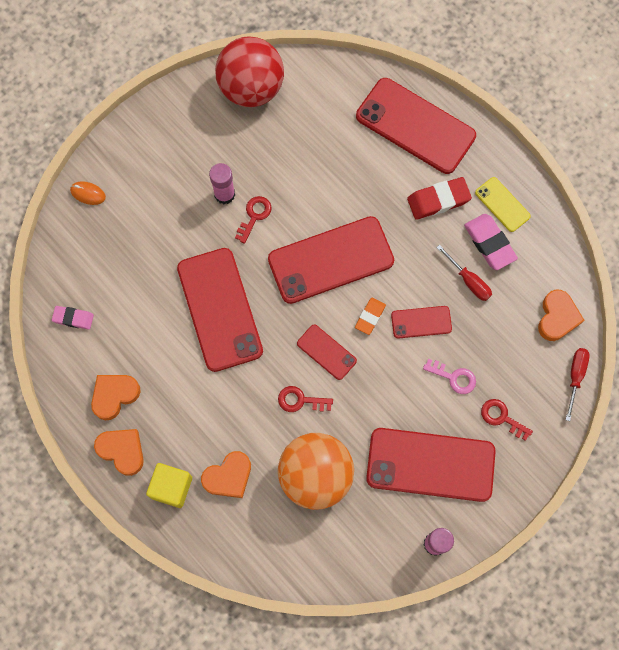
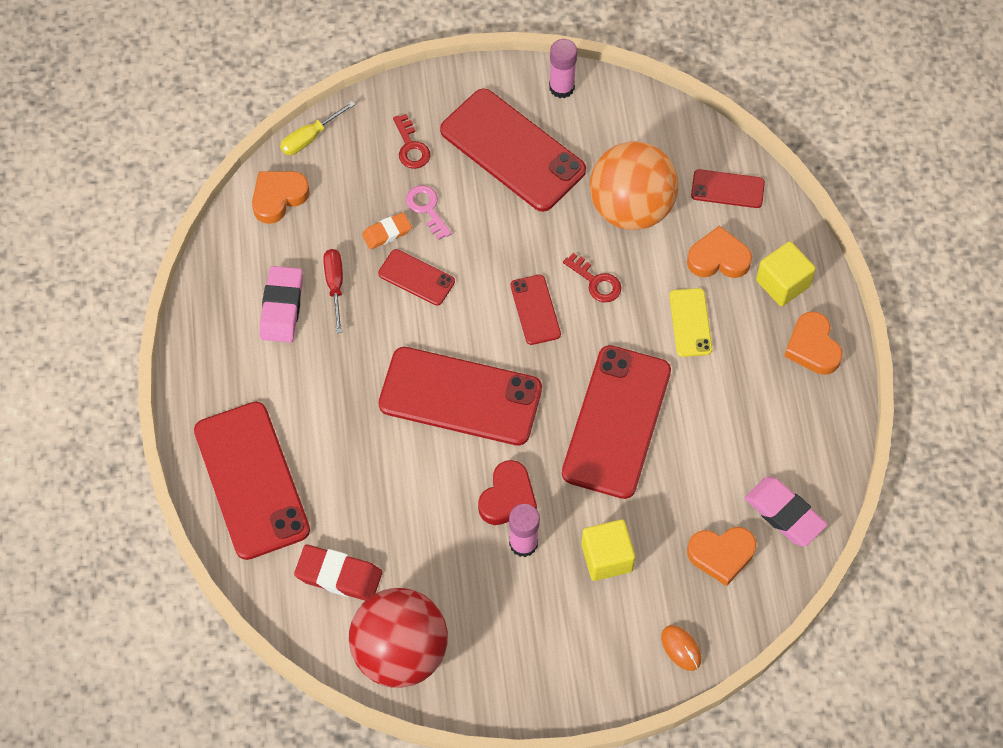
camera: 145 degrees left, 10 degrees down
(73, 318) = (784, 514): pink eraser -> pink eraser, size x1.59
(114, 395) = (787, 405): orange heart -> orange heart (721, 555)
(168, 218) = (606, 557): none -> yellow cube
(254, 216) = (507, 497): red key -> red heart
(257, 539) = (727, 189): none -> red phone
(370, 317) = (464, 315): orange eraser -> orange eraser (387, 233)
(438, 200) = (296, 384): red eraser -> red eraser (339, 575)
(502, 204) = (234, 336): yellow phone -> yellow phone (690, 322)
(575, 377) = (310, 137): red screwdriver -> yellow screwdriver

